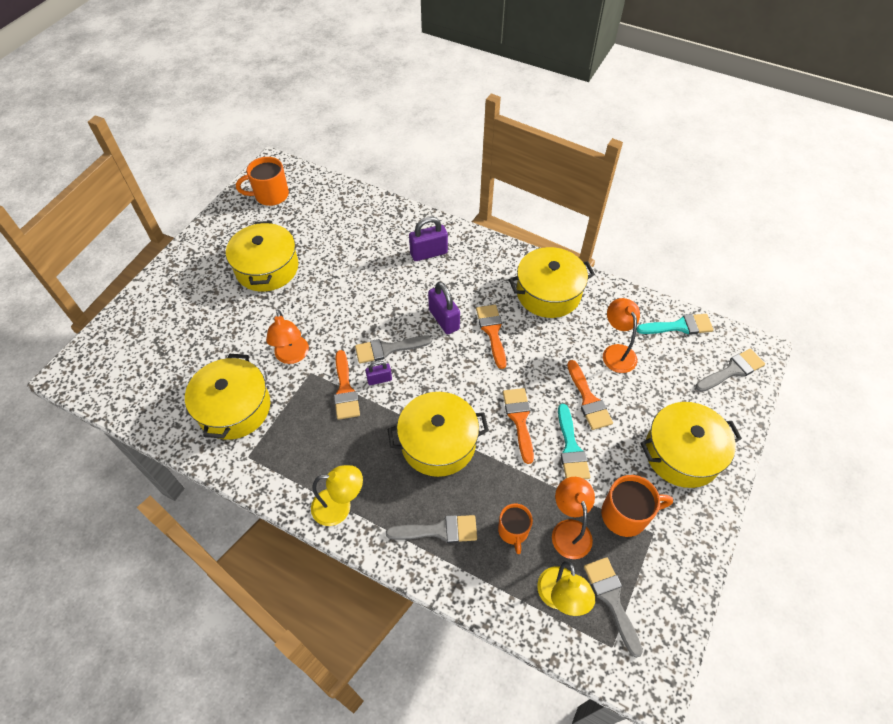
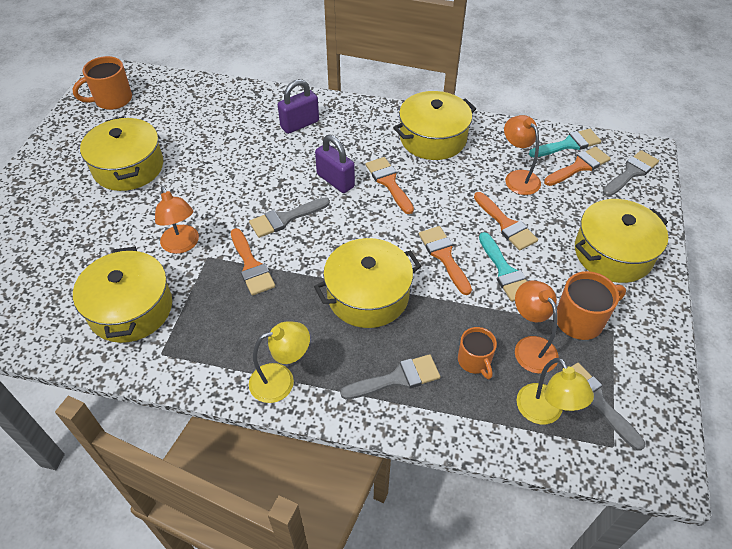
camera: 15 degrees left, 5 degrees down
(379, 379) = (285, 248): purple padlock -> none
(682, 353) = (579, 166): none -> orange brush

